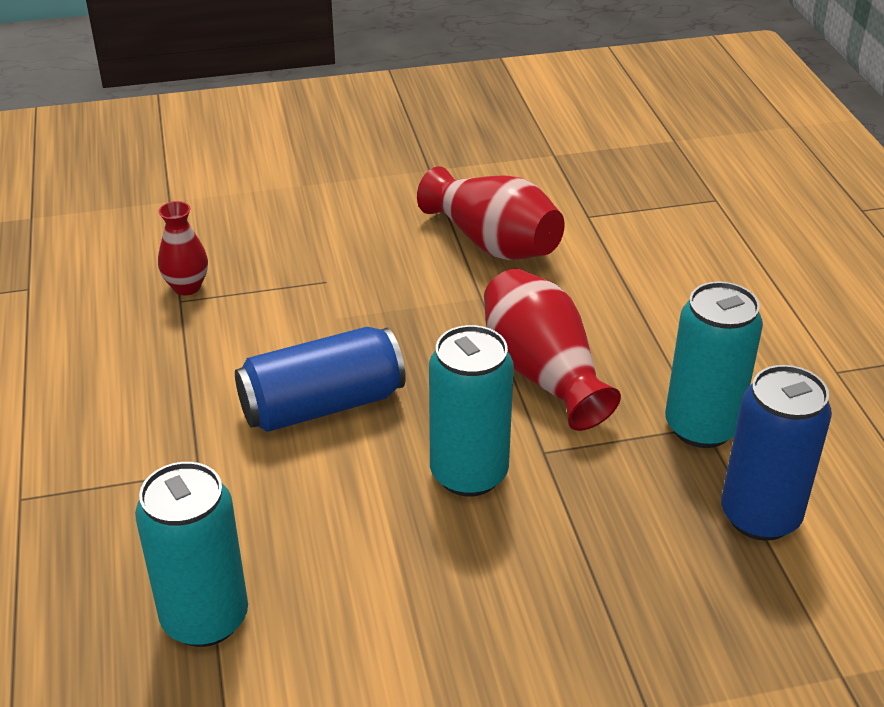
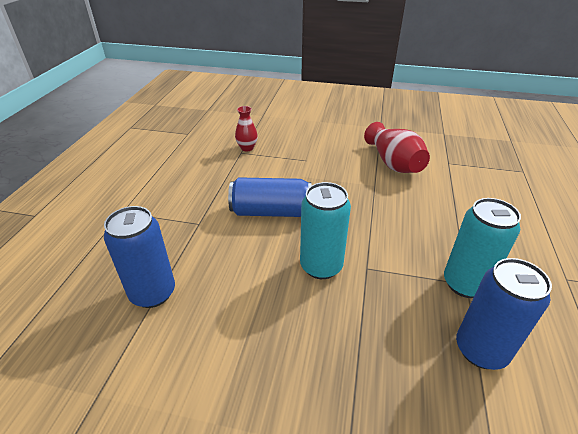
camera: 25 degrees right, 0 degrees up
(205, 618) = (153, 293): turquoise can -> blue can
(542, 373) = (387, 228): red vase -> none

